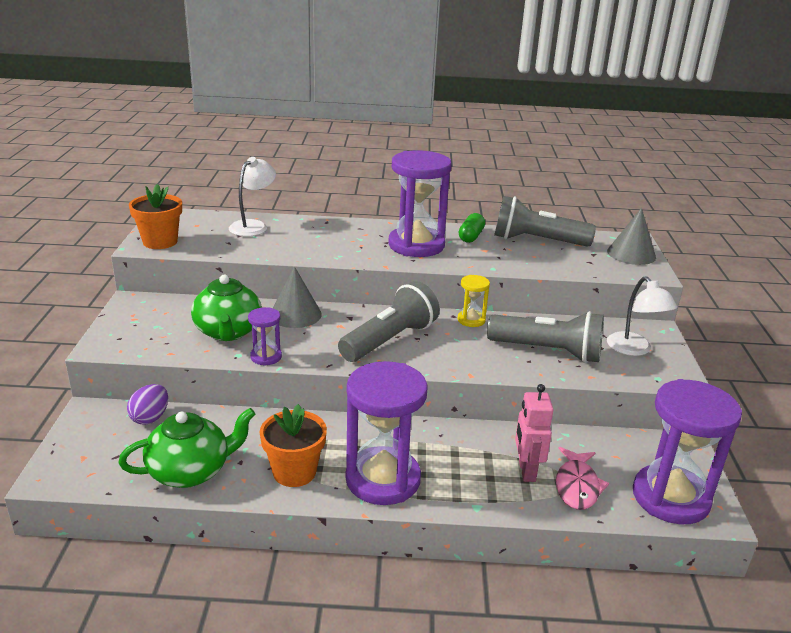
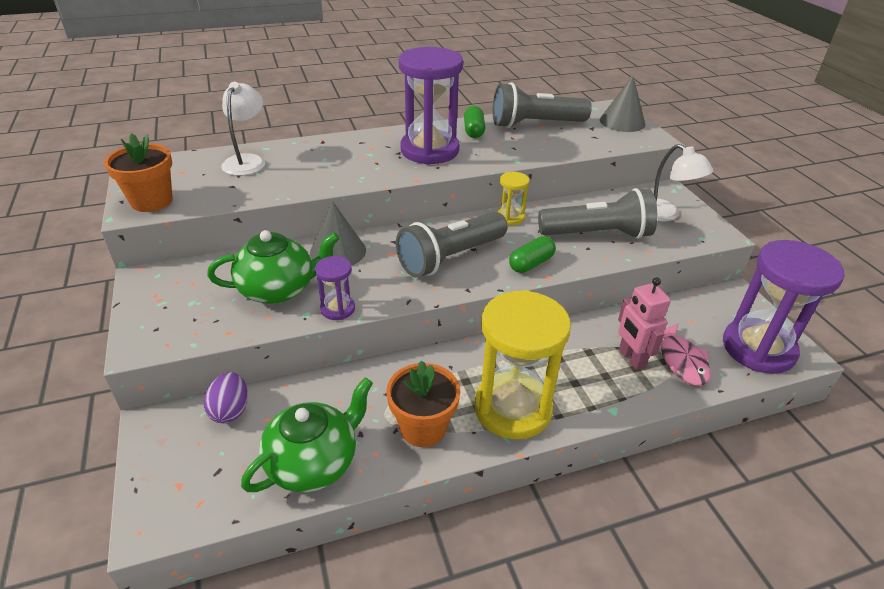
camera: 20 degrees left, 10 degrees up
(228, 332) = (278, 289): green teapot -> green teapot turned 75 degrees counterclockwise
(383, 479) = (512, 408): purple hourglass -> yellow hourglass
(390, 340) = (450, 257): grey flashlight -> grey flashlight turned 150 degrees counterclockwise
(462, 361) = (531, 263): none -> green capsule

